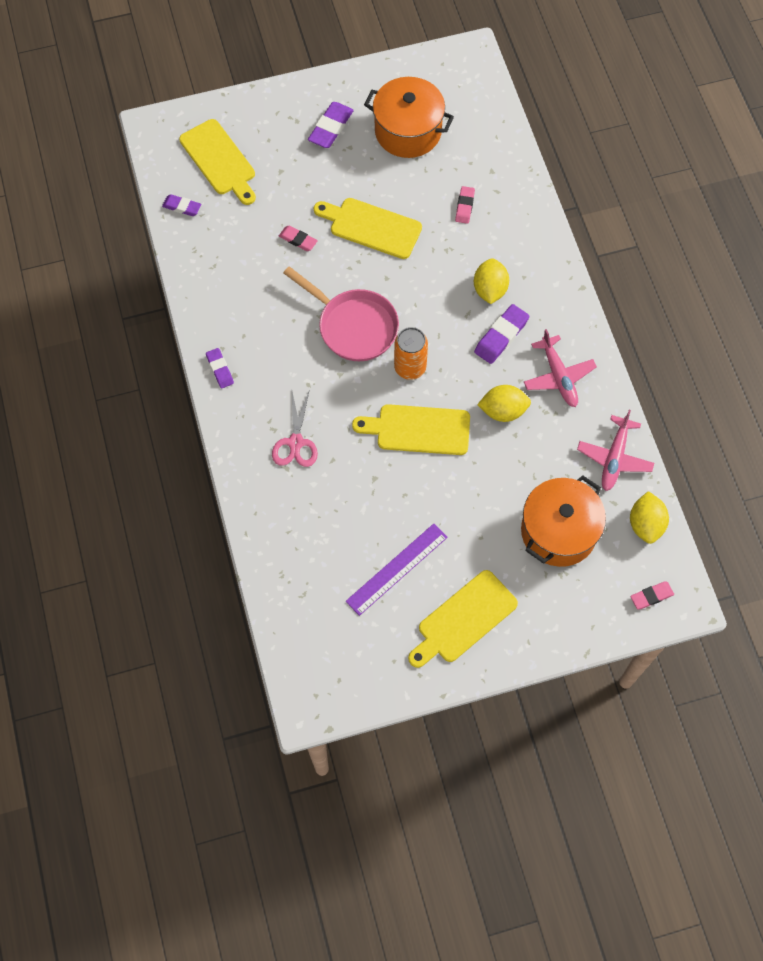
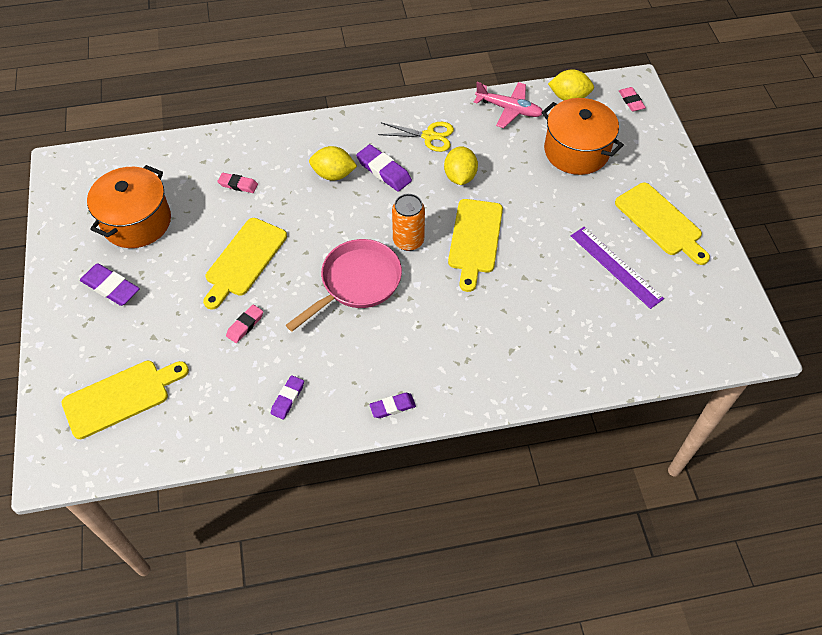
camera: 85 degrees left, 10 degrees down
(182, 207) = (174, 439): purple eraser -> purple eraser (287, 399)
(295, 442) = (483, 340): pink scissors -> none
(558, 376) = (429, 136): pink plane -> yellow scissors

